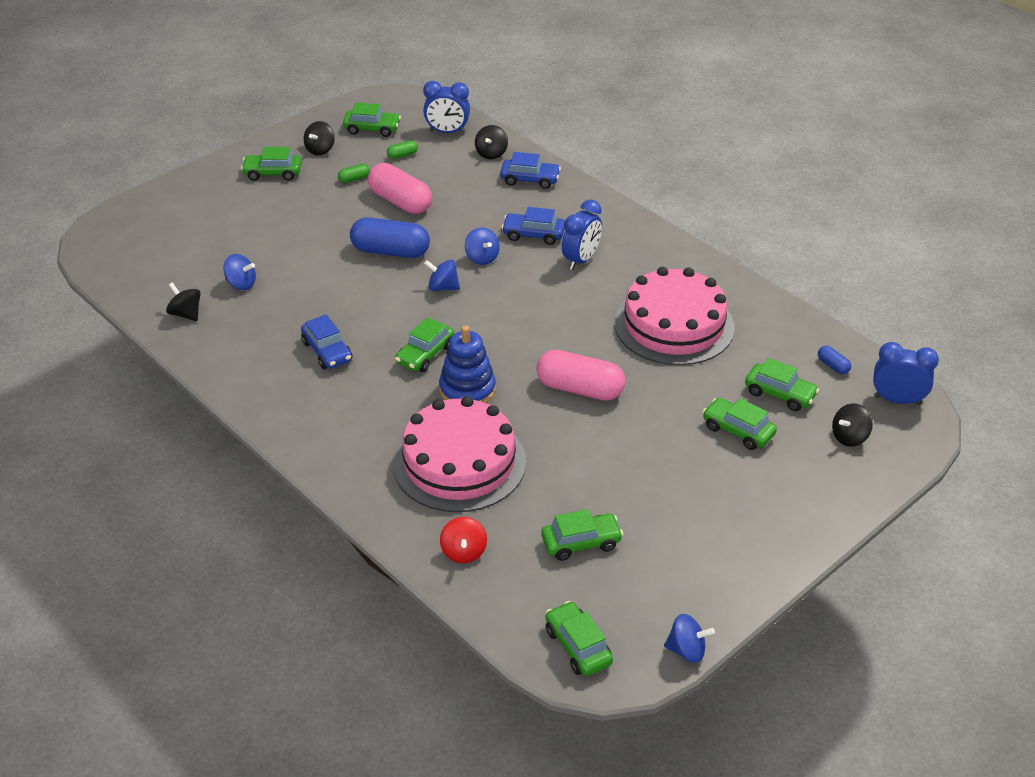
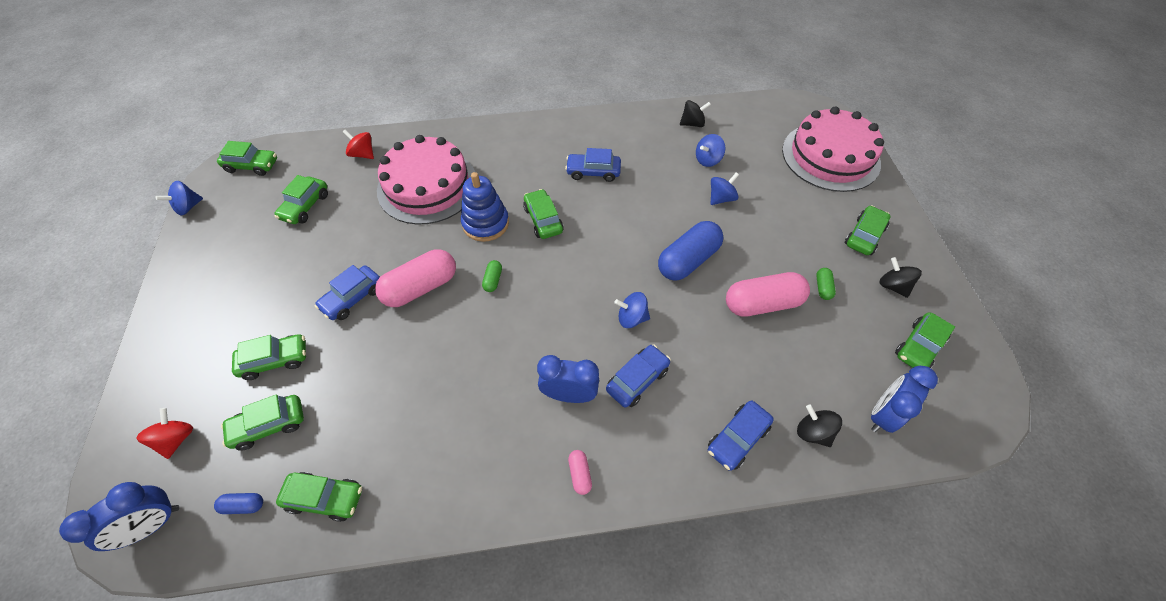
camera: 125 degrees right, 15 degrees up
(402, 155) = (849, 347): green capsule -> green capsule (493, 280)
(443, 287) = (612, 269): blue spinning top -> blue spinning top (721, 198)
(581, 260) = (569, 394): blue clock -> blue clock turned 120 degrees clockwise
(629, 231) = (580, 474): none -> pink capsule
(636, 425) = (353, 298): none -> blue car
(674, 325) = (420, 407): pink cake -> pink cake (830, 156)
(780, 331) = (325, 498): none -> green car
(849, 437) = (177, 439): black spinning top -> red spinning top

